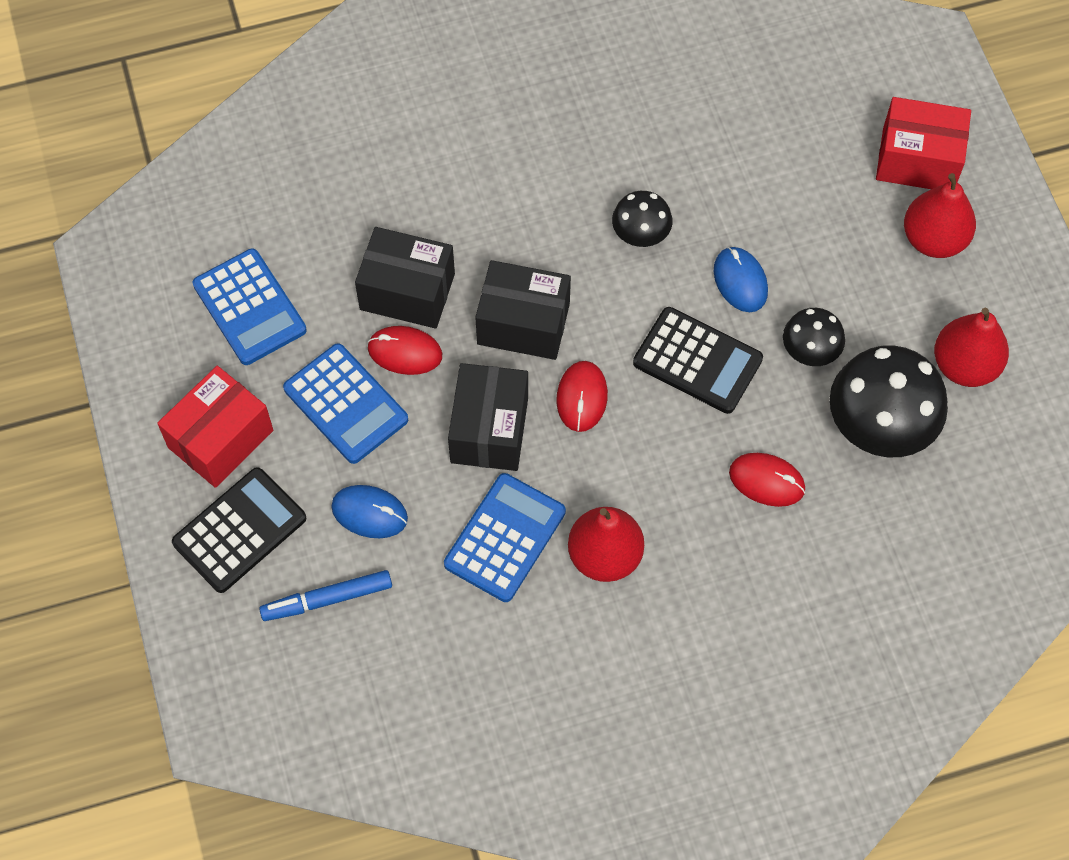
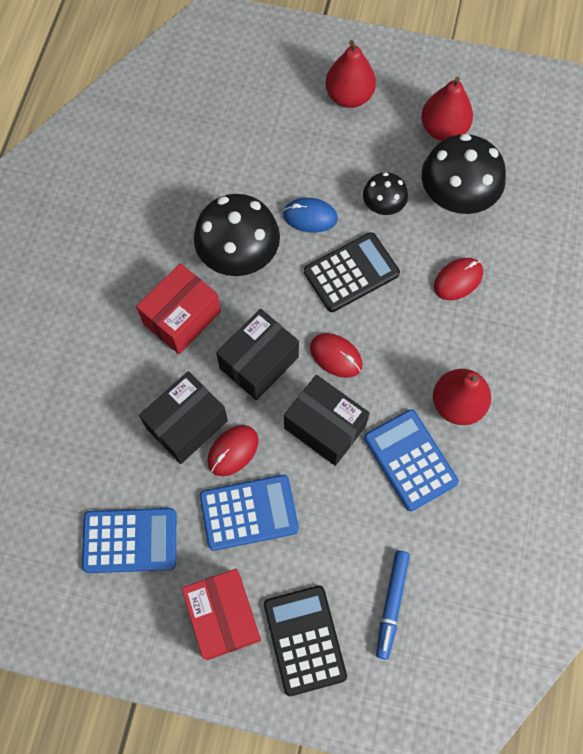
camera: 60 degrees left, 5 degrees up
(369, 513) = (342, 540): blue mouse -> none
(640, 234) = (239, 255): black mushroom -> black mushroom, size x1.83
(917, 160) = (289, 73): red box -> red box (182, 318)

